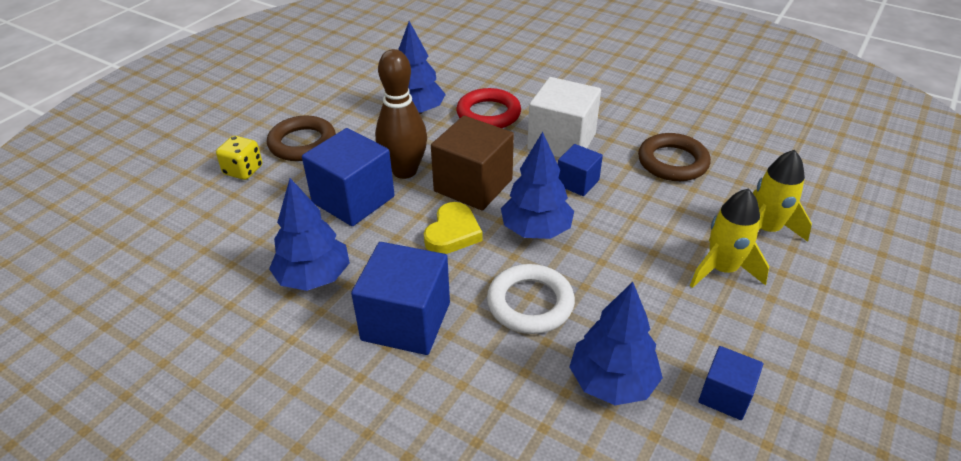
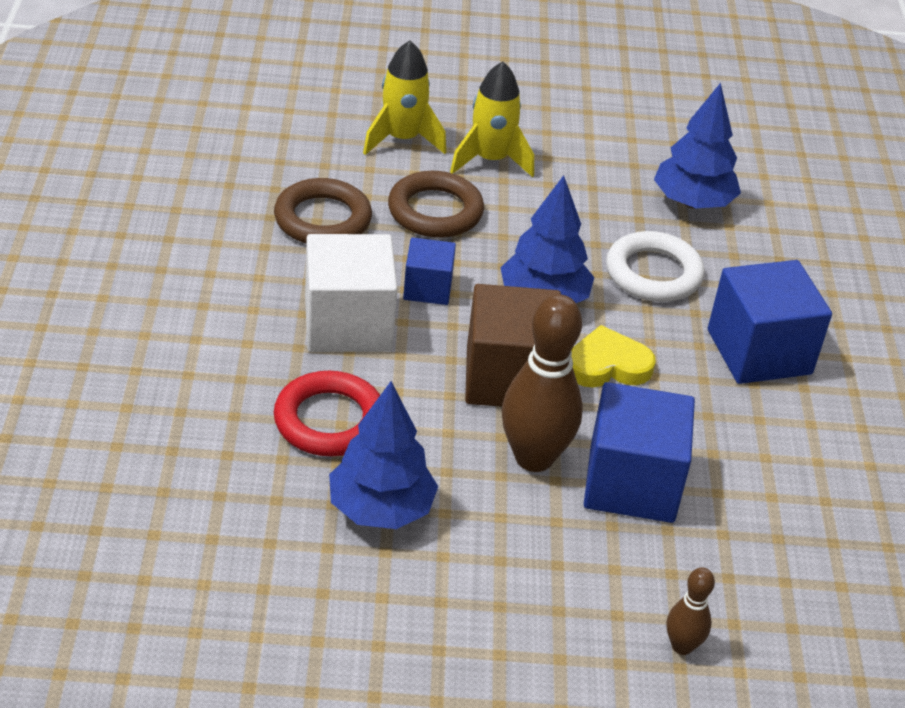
camera: 125 degrees left, 0 degrees up
(243, 170) = (682, 646): yellow dice -> brown bowling pin
(302, 143) = (566, 611): brown ring -> brown ring (435, 211)
(313, 277) = (778, 453): blue tree -> none
(725, 395) = (645, 142): blue cube -> none

